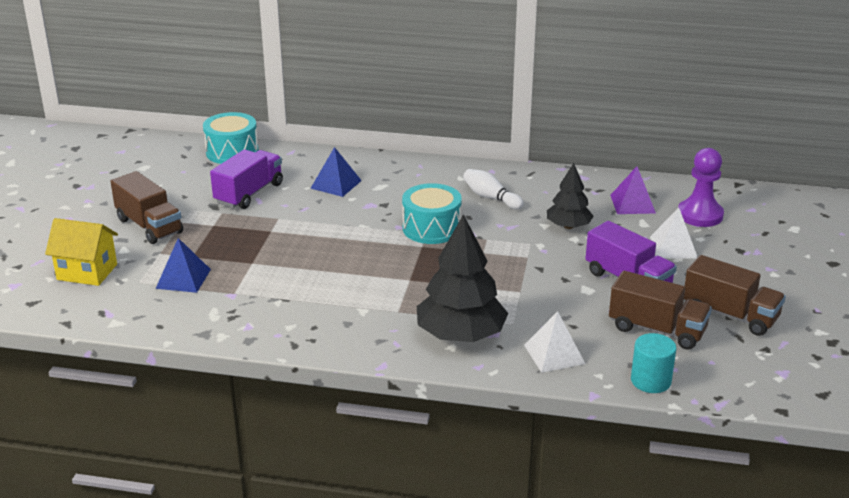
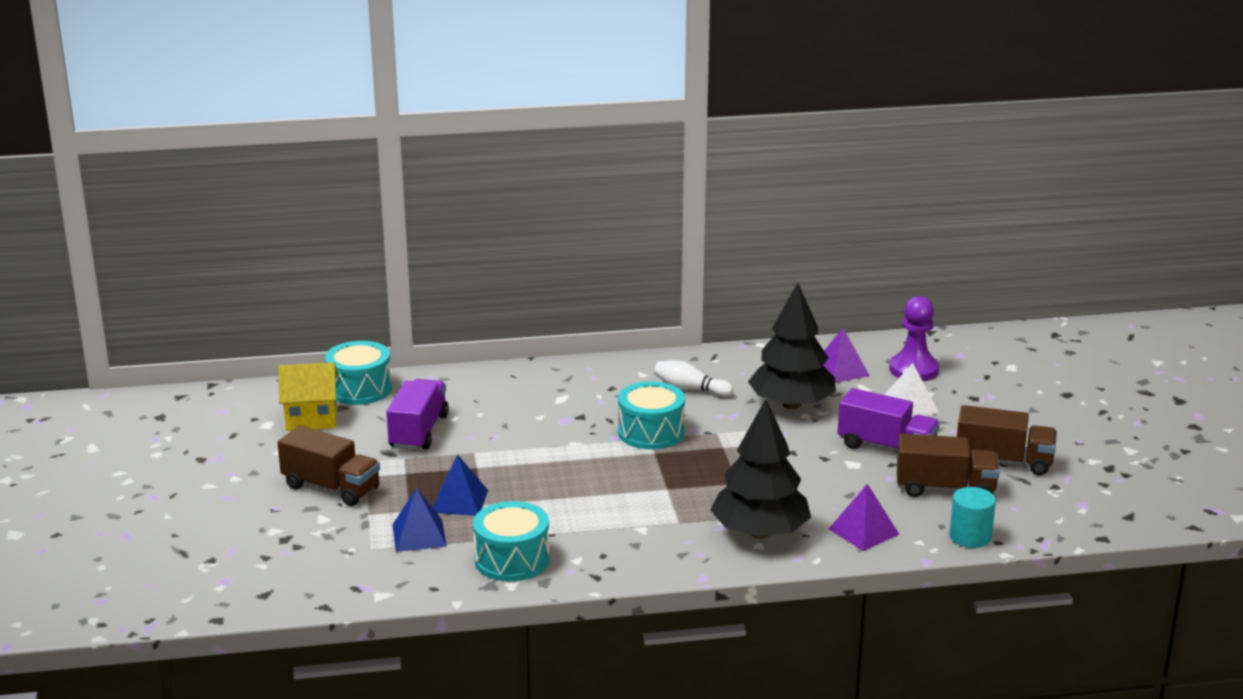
camera: 20 degrees left, 5 degrees down
(87, 272) = (301, 550): yellow house -> yellow house (311, 419)
(238, 315) = (512, 559): none -> turquoise drum
(336, 184) = (510, 404): blue pyramid -> blue pyramid (459, 501)
(554, 354) = (863, 531): white pyramid -> purple pyramid
(568, 226) = (791, 404): black tree -> black tree, size x1.69

